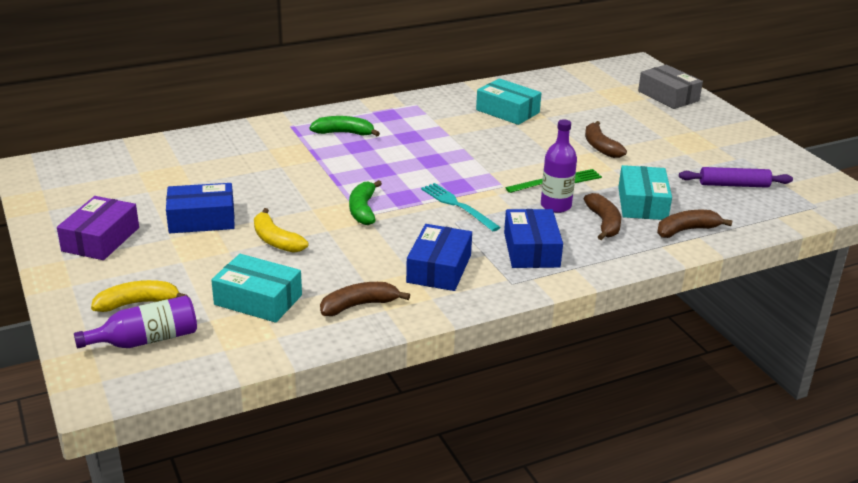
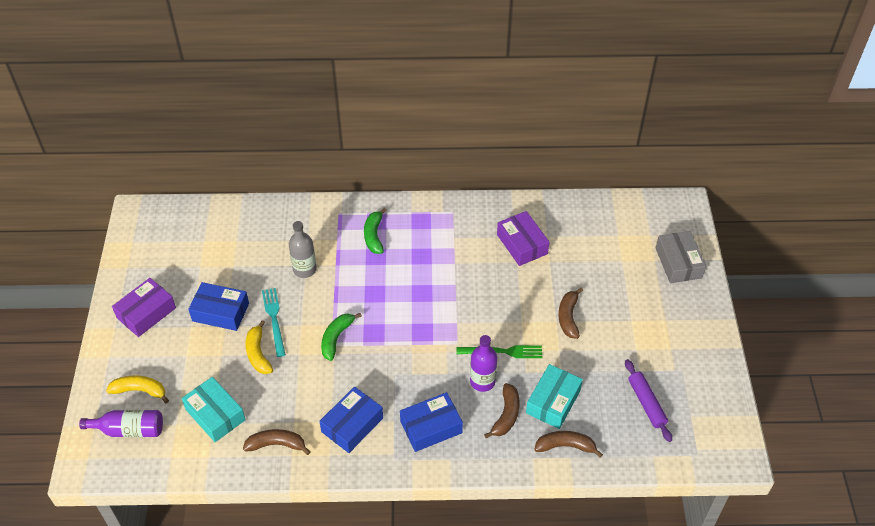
camera: 25 degrees right, 20 degrees up
(282, 169) = (305, 269): none -> grey bottle
(344, 133) = (374, 236): green banana -> green banana turned 120 degrees counterclockwise
(458, 206) = (408, 356): turquoise fork -> turquoise fork (274, 319)
(507, 111) = (522, 244): turquoise box -> purple box
(531, 250) = (431, 427): blue box -> blue box turned 45 degrees clockwise
(734, 185) = (646, 403): purple rolling pin -> purple rolling pin turned 45 degrees clockwise

